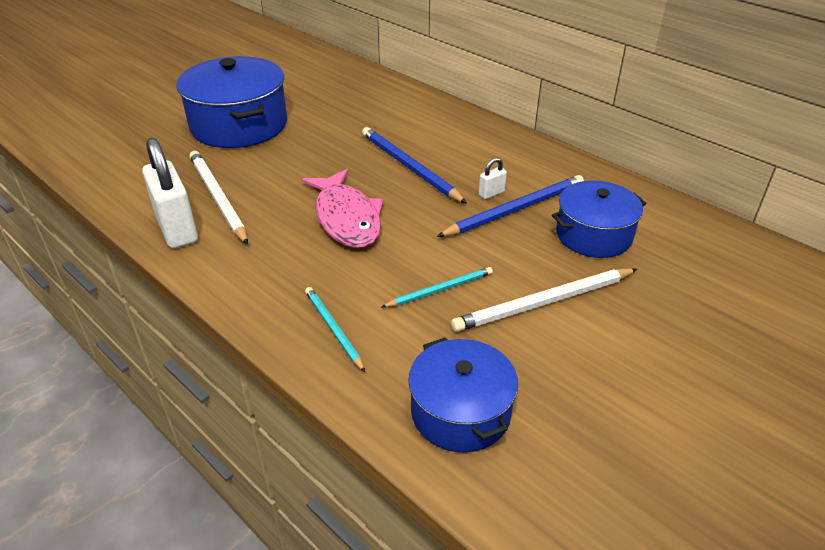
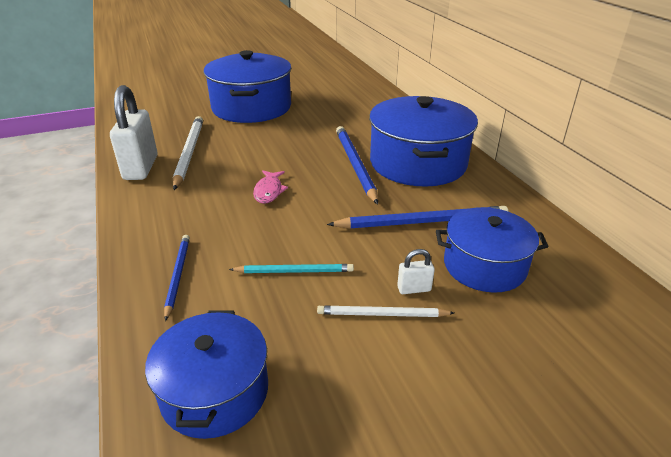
camera: 25 degrees right, 5 degrees down
(333, 329) = (178, 275): turquoise pencil -> blue pencil
(347, 218) = (269, 191): pink fish -> pink fish, size x0.51
(468, 150) = (418, 163): none -> blue pot
(491, 193) = (410, 203): white padlock -> white padlock (414, 289)
(543, 303) = (382, 314): white pencil -> white pencil, size x0.60

